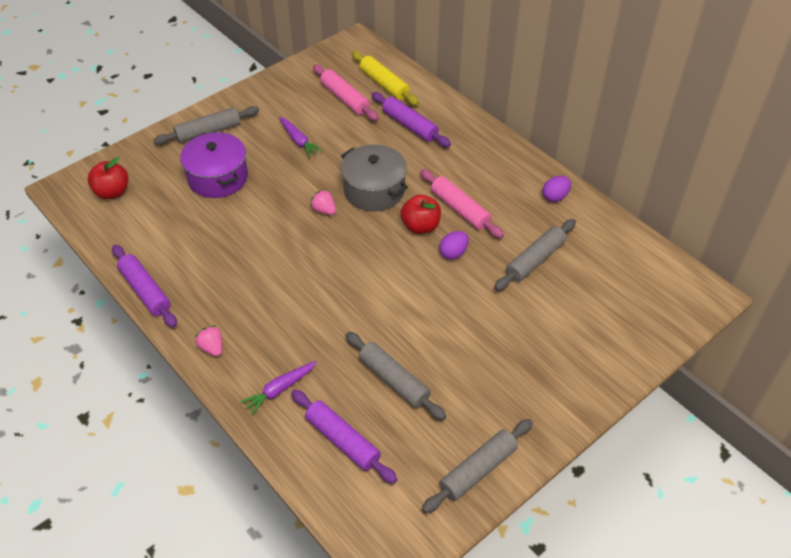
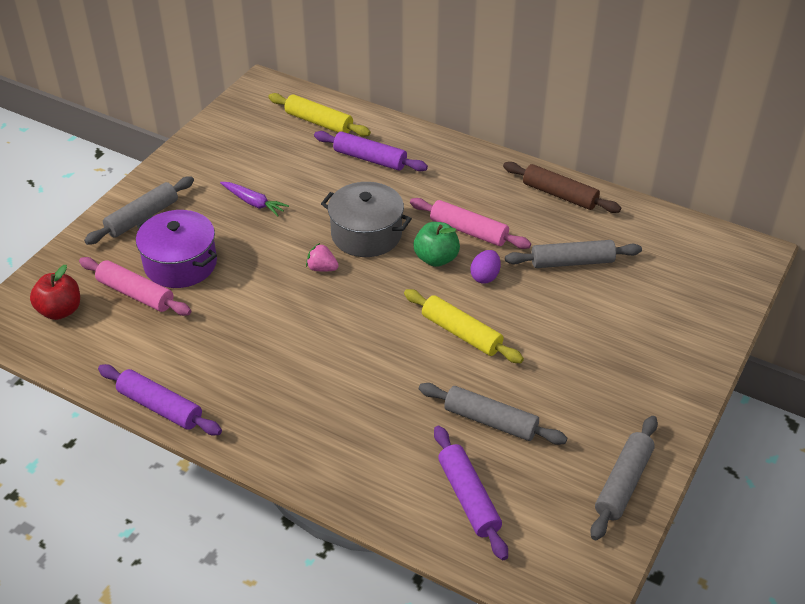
camera: 20 degrees left, 5 degrees down
(212, 348) = (272, 445): pink strawberry -> none
(279, 390) = (372, 466): purple carrot -> none
(342, 440) = (468, 497): purple rolling pin -> purple rolling pin turned 45 degrees clockwise
(345, 98) = (283, 147): pink rolling pin -> pink rolling pin (136, 294)
(408, 297) = (461, 333): none -> yellow rolling pin
(420, 226) = (436, 258): red apple -> green apple
(535, 260) = (572, 262): grey rolling pin -> grey rolling pin turned 60 degrees clockwise
(555, 197) = (559, 195): purple egg -> brown rolling pin

